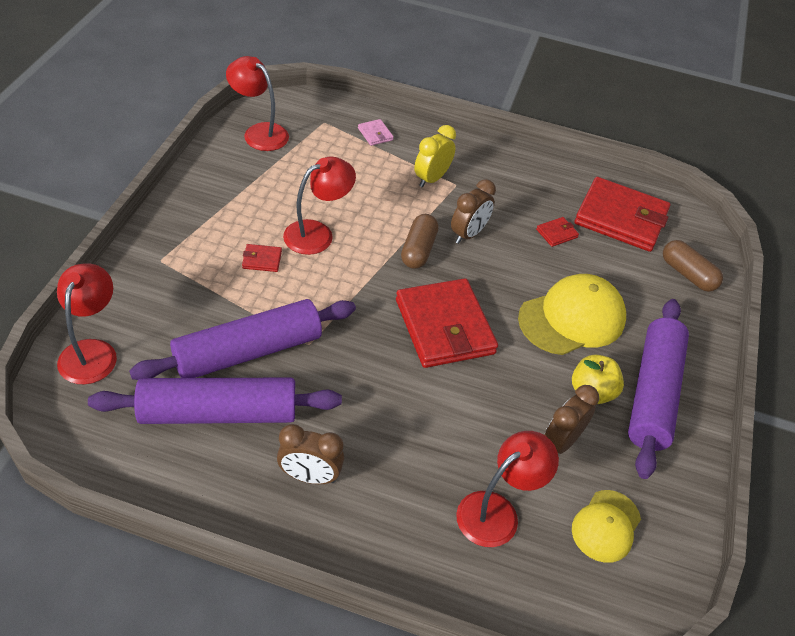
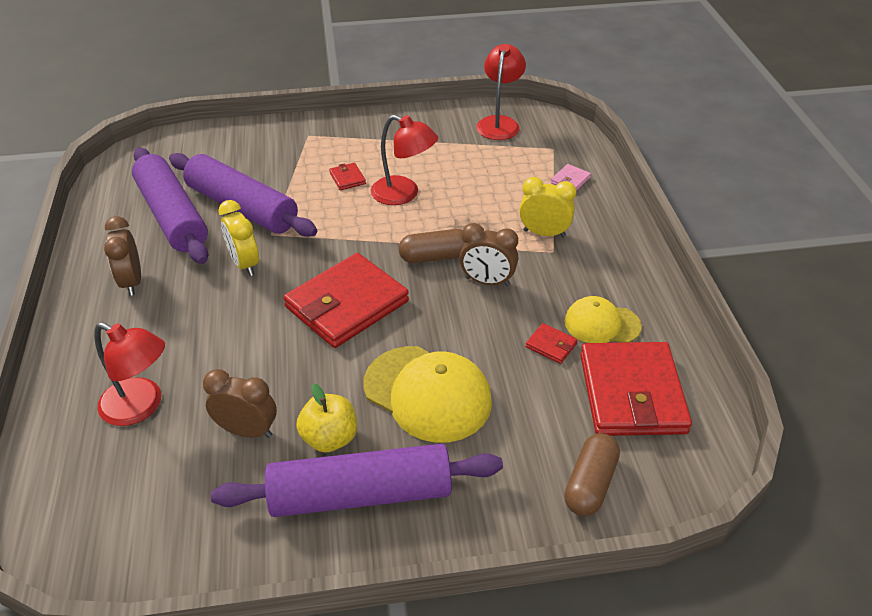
camera: 70 degrees right, 5 degrees down
(92, 351) = (198, 143): red lamp -> none
(342, 378) = (244, 264): none -> yellow clock
(606, 526) = (155, 496): yellow cap -> yellow cap (602, 324)

